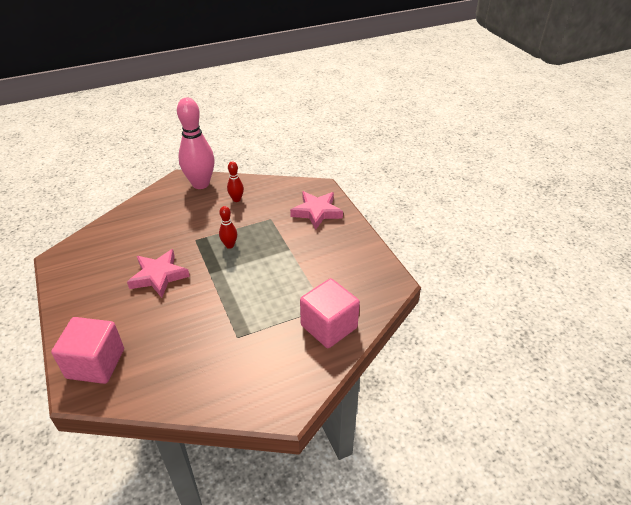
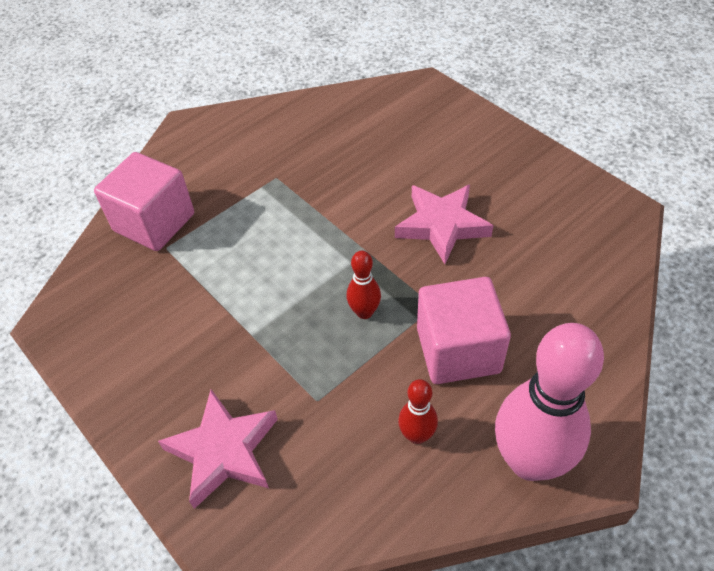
camera: 165 degrees right, 10 degrees up
(95, 363) = (427, 109): pink cube -> pink cube (458, 350)

